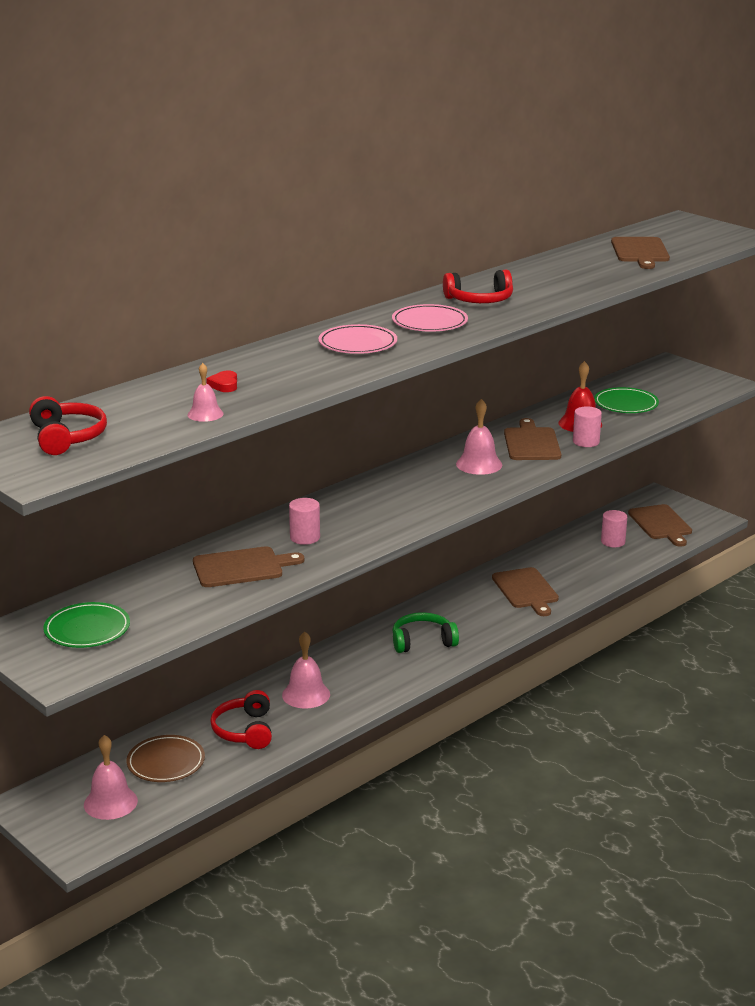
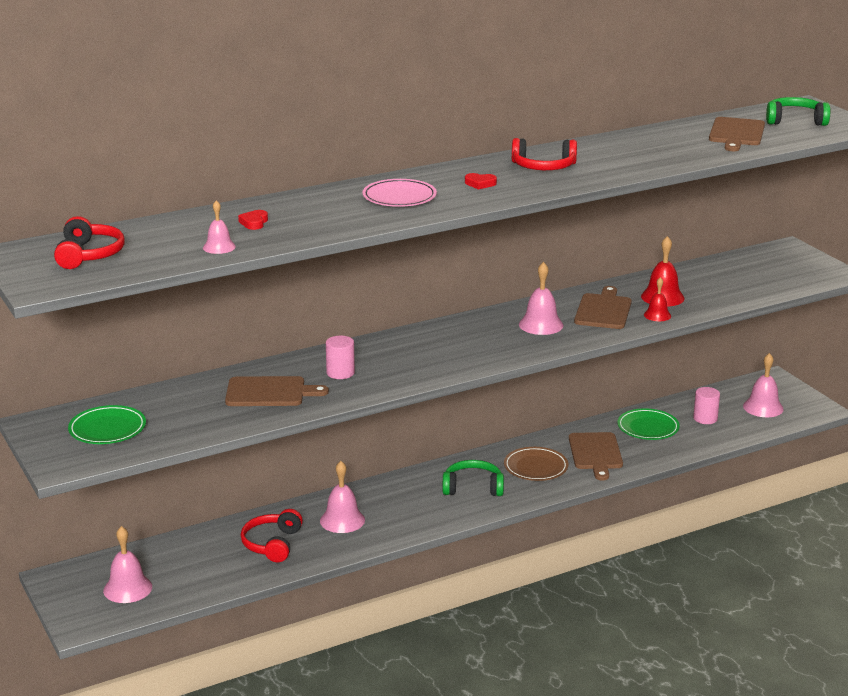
camera: 15 degrees right, 0 degrees up
(166, 762) = (191, 561): brown plate -> brown plate (535, 467)
(429, 323) = (480, 184): pink plate -> red heart
(586, 442) = (657, 315): pink cylinder -> red bell
(626, 404) = (719, 283): green plate -> green plate (648, 427)
(661, 524) = (763, 407): brown cutting board -> pink bell
(685, 235) = (795, 120): none -> green headphones

